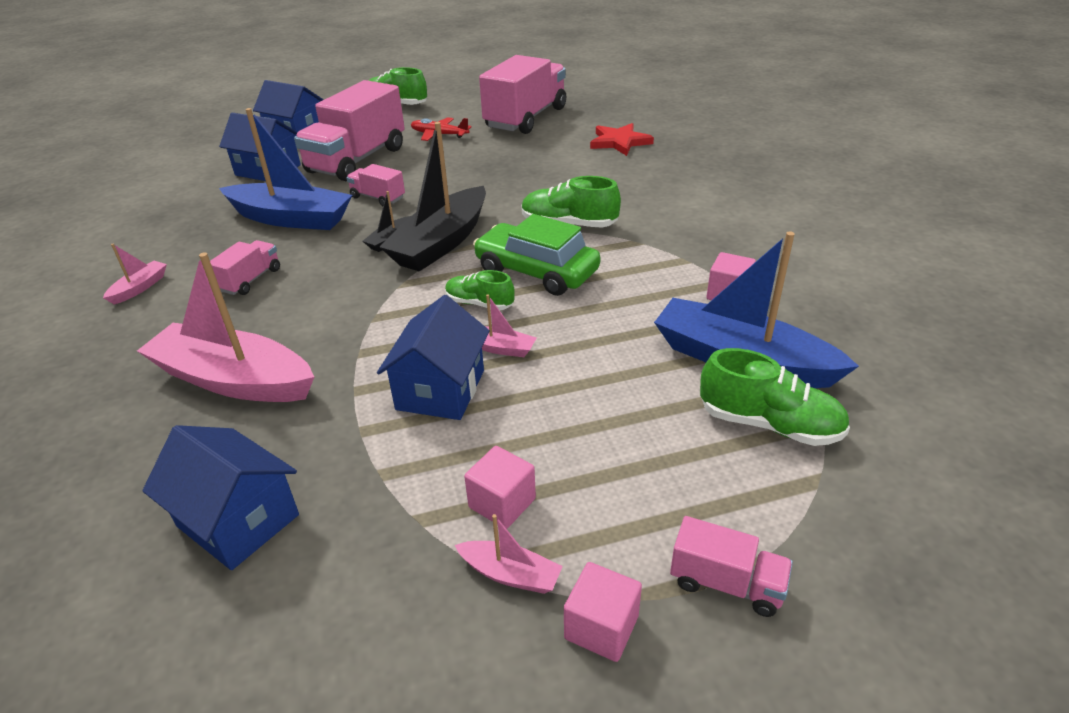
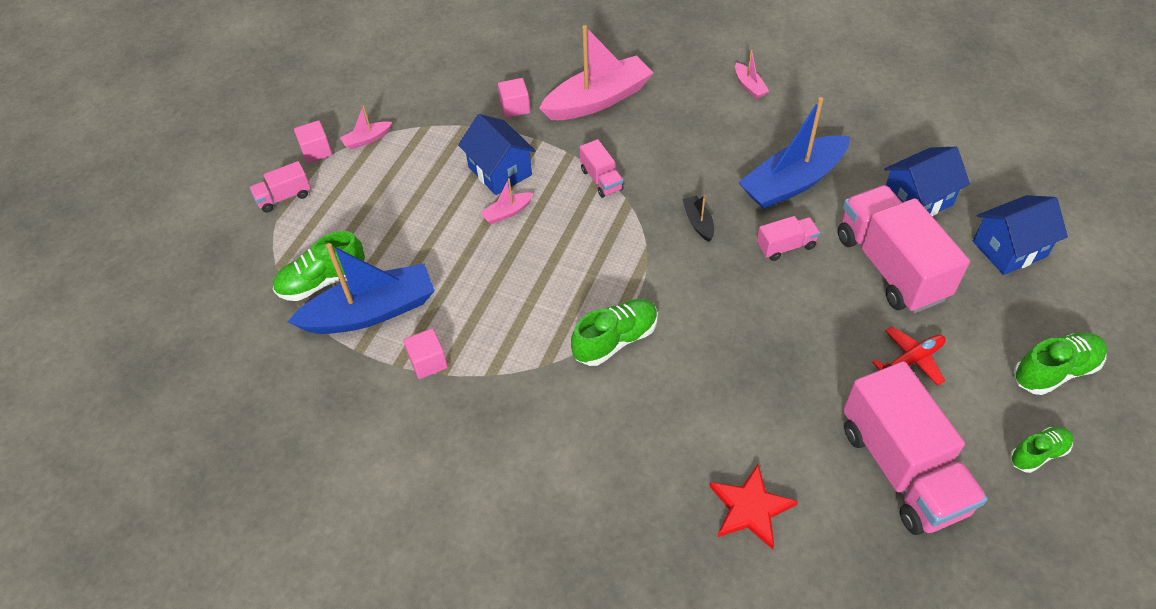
camera: 130 degrees right, 15 degrees up
(238, 520) = (489, 76): blue house -> none
(250, 280) = (709, 135): pink truck -> pink truck (601, 179)
(441, 243) = (665, 248): black boat -> none
(479, 304) = (562, 227): green shoe -> green shoe (1038, 454)
(502, 503) = (402, 155): pink cube -> pink cube (515, 107)
(536, 271) = (569, 278): green car -> none

